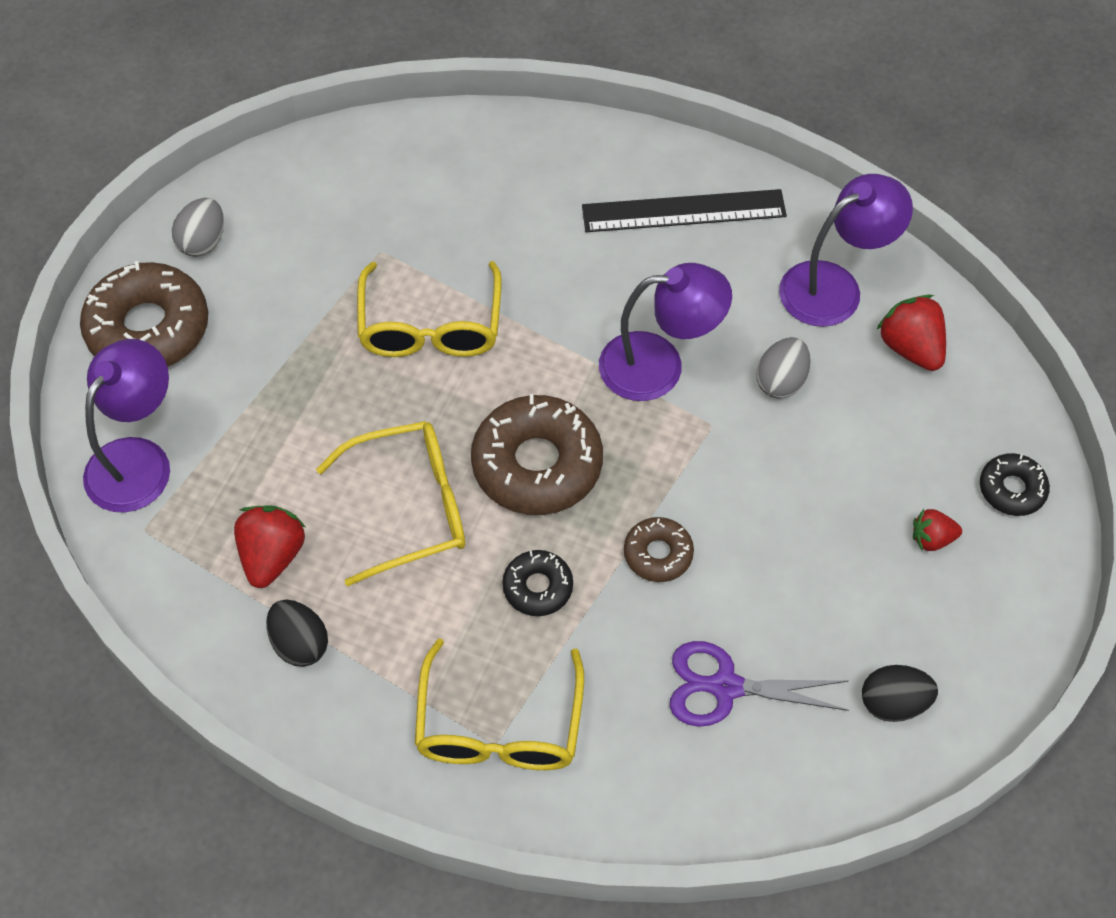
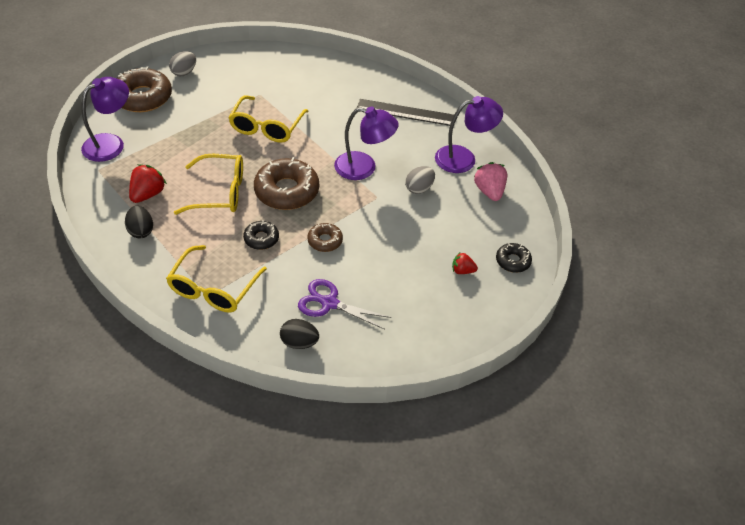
camera: 15 degrees right, 10 degrees down
(893, 703) = (409, 333): black egg -> black egg (299, 342)
(910, 348) = (489, 191): red strawberry -> pink strawberry

